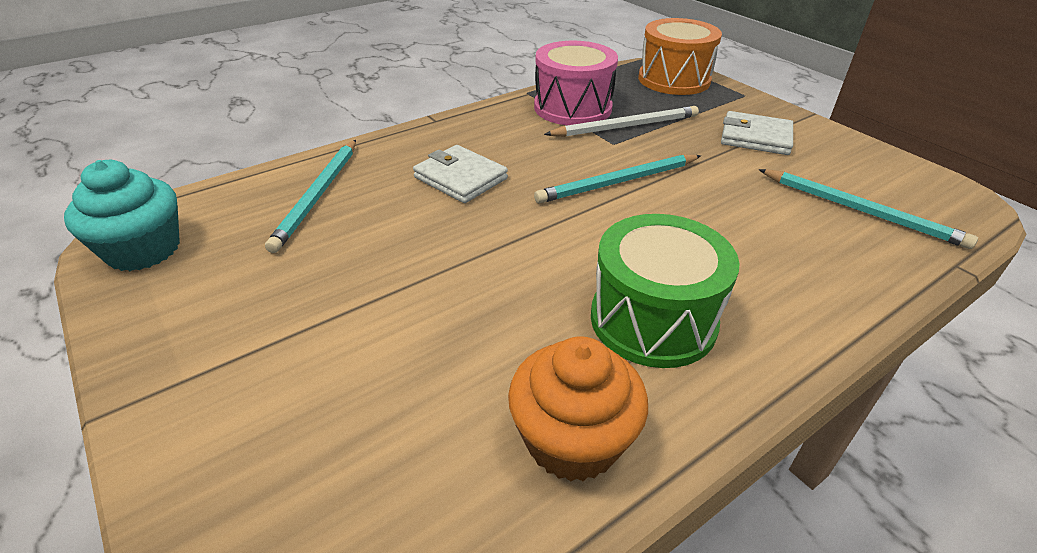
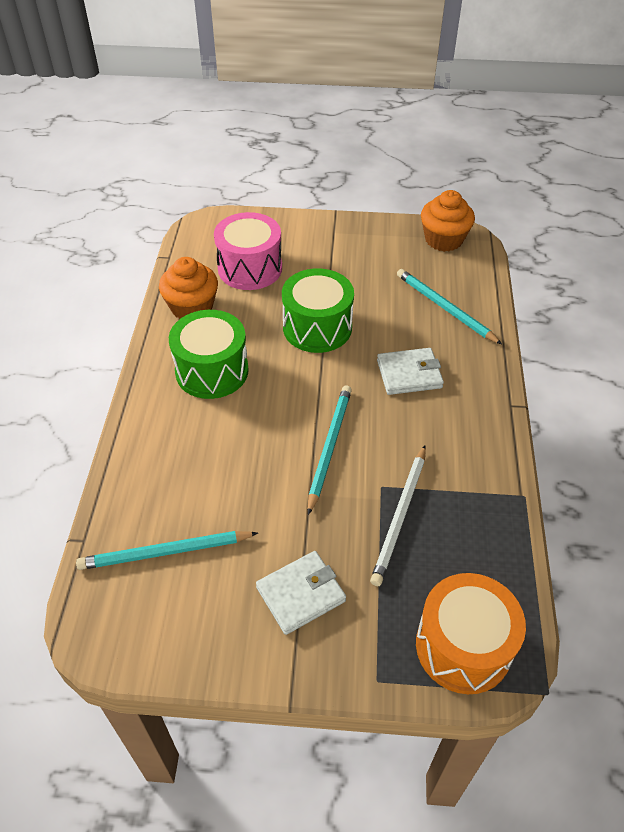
camera: 130 degrees right, 10 degrees up
(143, 250) = (443, 239): turquoise cupcake -> orange cupcake
(460, 272) = (317, 327): none -> green drum
(572, 108) = (464, 505): pink drum -> pink drum (250, 268)

